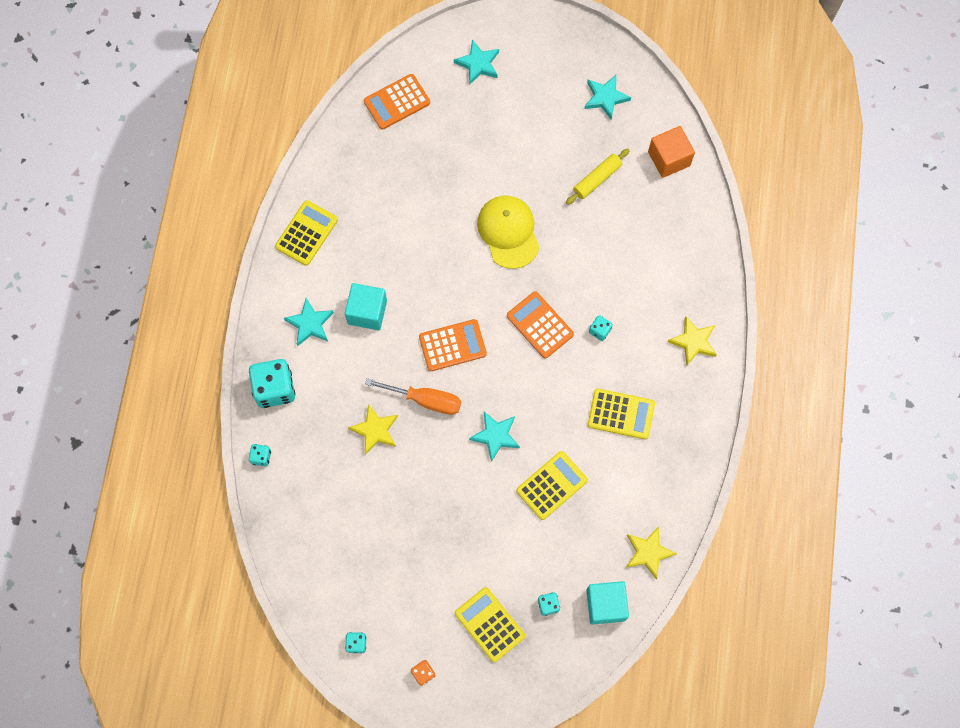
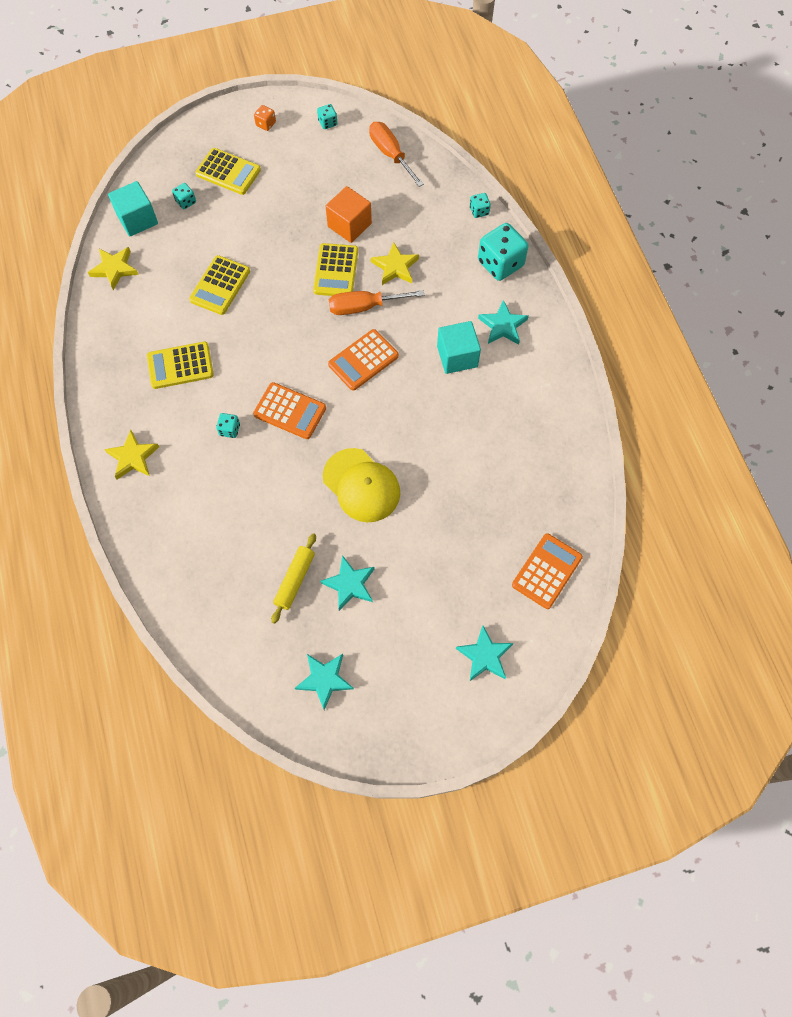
camera: 155 degrees right, 5 degrees down
(306, 233) = (555, 401): yellow calculator -> yellow calculator (336, 271)
(311, 569) = (391, 154): none -> orange screwdriver
(495, 436) = (287, 304): turquoise star -> turquoise star (349, 584)
(669, 159) = (225, 638): orange cube -> orange cube (349, 225)

